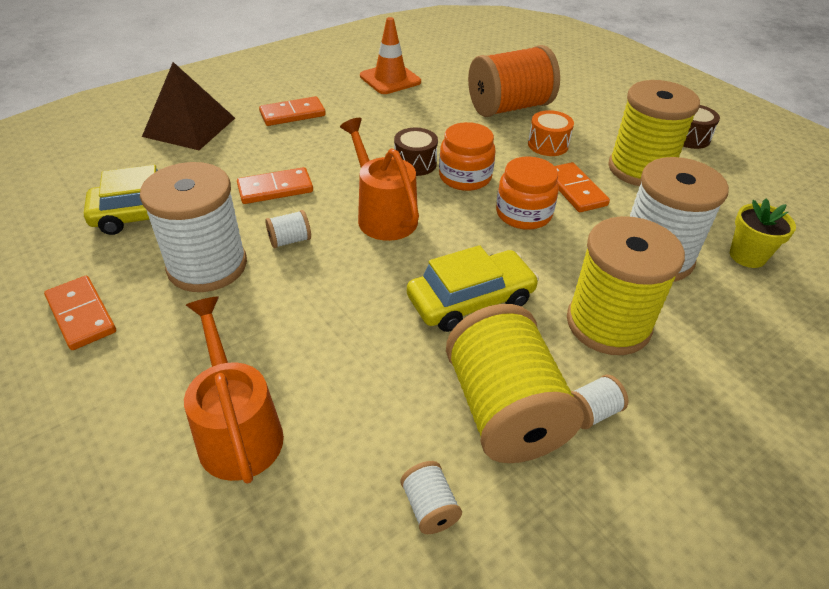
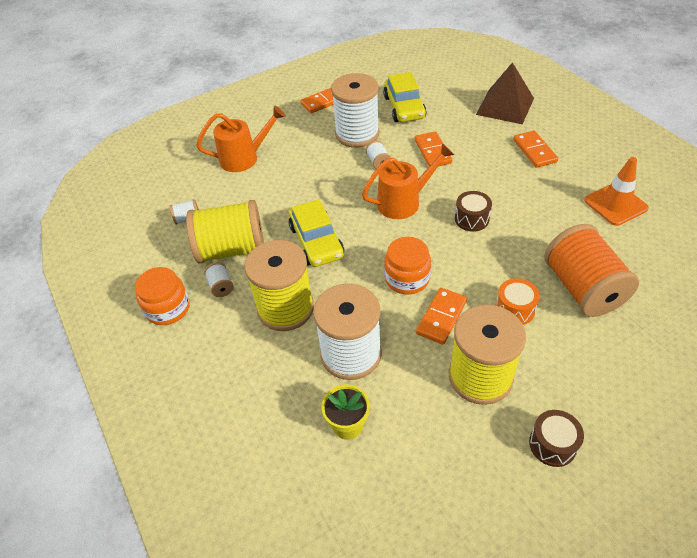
camera: 100 degrees right, 5 degrees up
(465, 177) = (455, 247): orange jar -> orange jar (168, 308)
(574, 190) = (441, 317): orange domino -> orange domino turned 45 degrees counterclockwise

